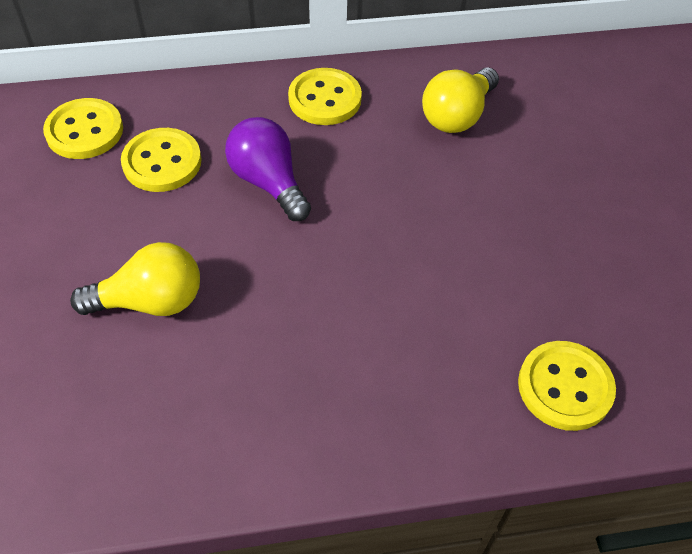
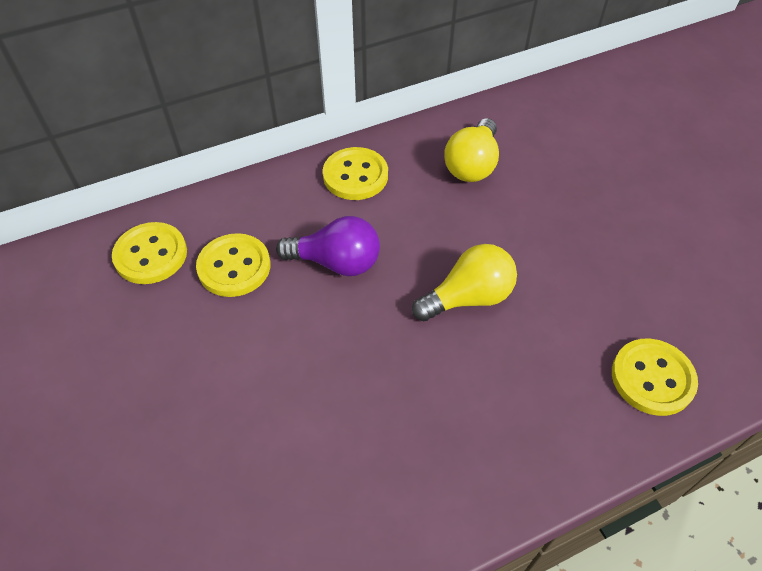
camera: 15 degrees left, 0 degrees up
(150, 301) = (275, 399): yellow light bulb -> yellow light bulb (468, 297)
(268, 182) = (336, 262): purple light bulb -> purple light bulb turned 150 degrees clockwise

